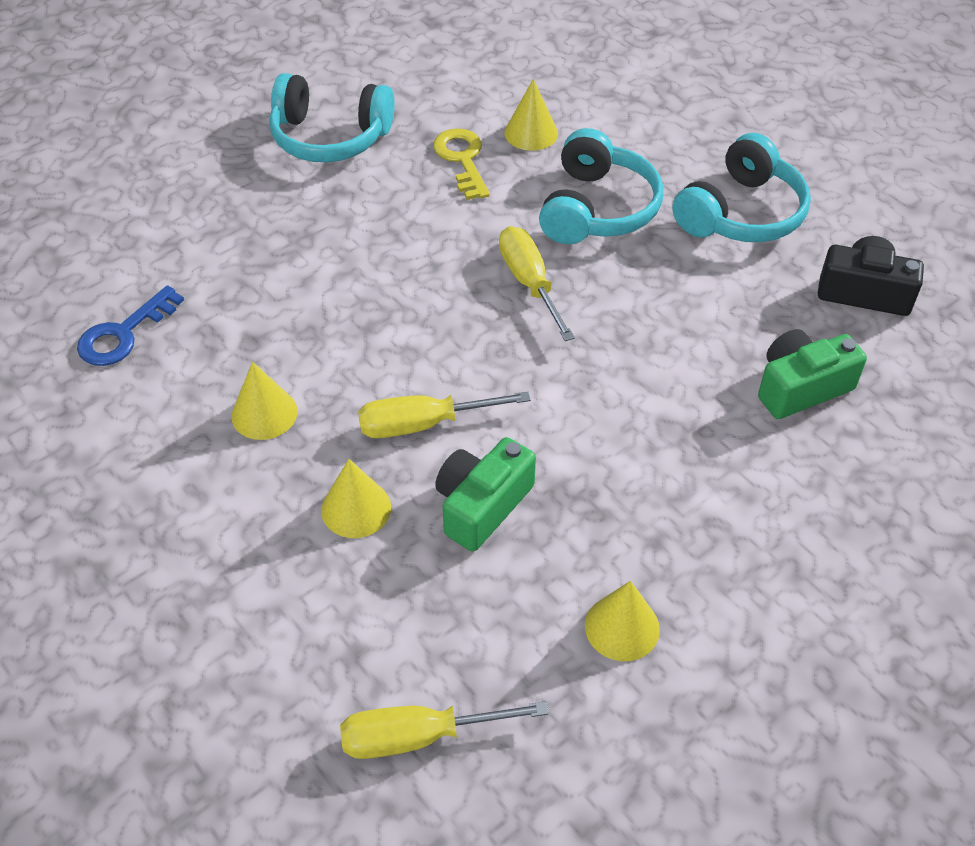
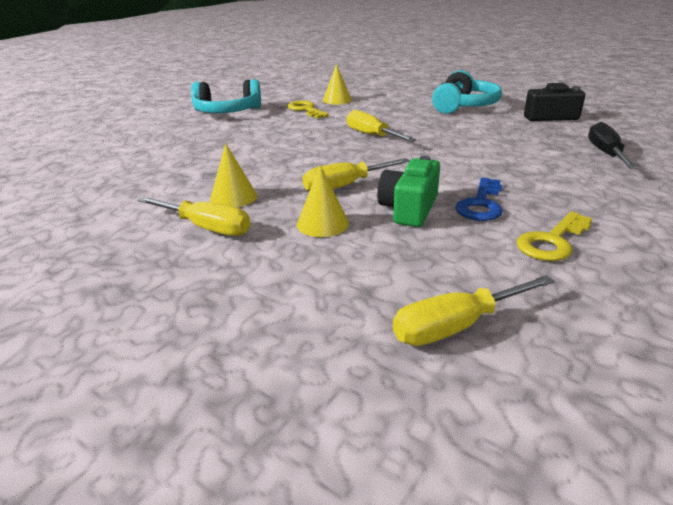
camera: 15 degrees left, 20 degrees down
(124, 334) = (119, 183): blue key -> blue key (481, 204)
(211, 477) = (206, 228): none -> yellow screwdriver
(597, 209) = (389, 113): turquoise headphones -> none
(622, 627) = (552, 241): yellow cone -> yellow key
(801, 387) = (552, 144): green camera -> none
(864, 438) = (605, 154): none -> black screwdriver

